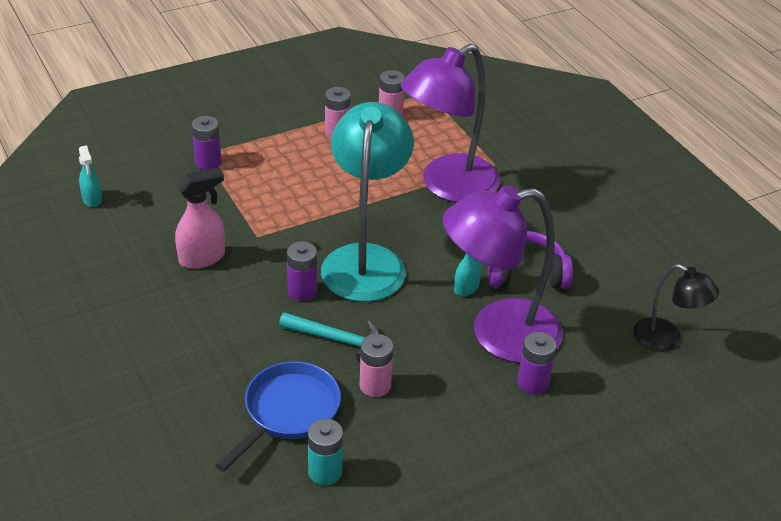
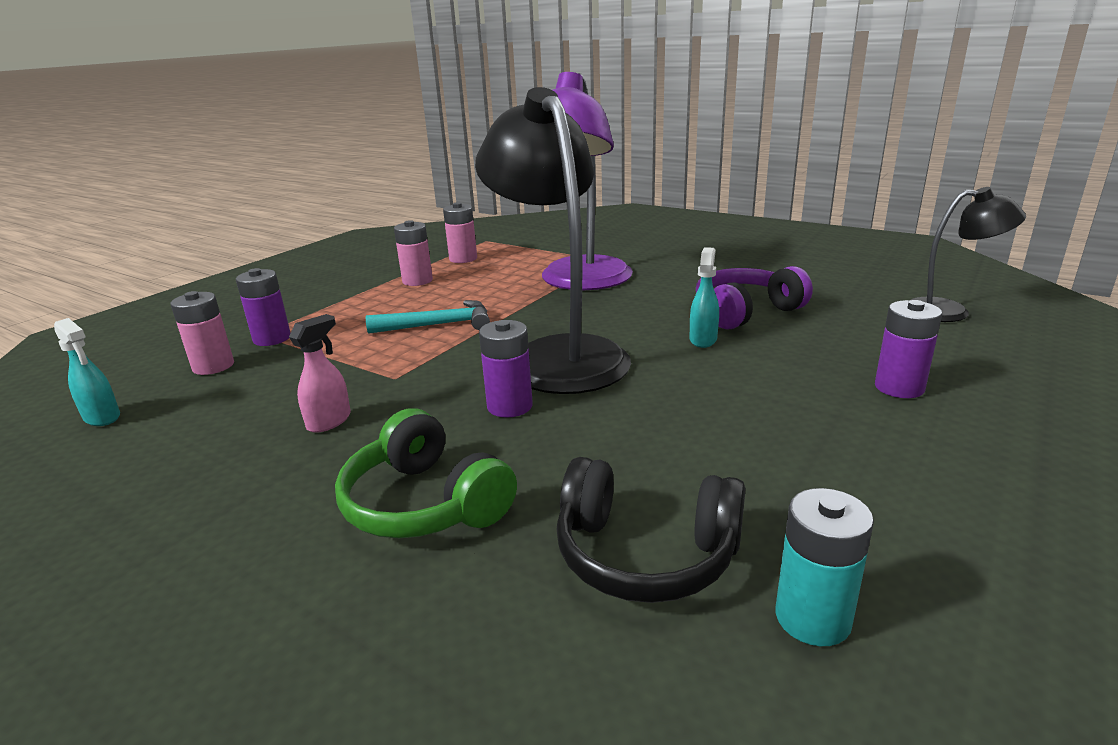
camera: 25 degrees left, 15 degrees down
(202, 258) = (329, 421): pink spray bottle -> pink spray bottle, size x0.64
(215, 338) = (425, 503): none -> green headphones
(288, 412) = (645, 553): blue pan -> black headphones
(336, 339) = (612, 436): turquoise hammer -> turquoise hammer (438, 325)
(365, 260) = (559, 354): turquoise lamp -> black lamp
(375, 385) = (728, 464): pink battery -> pink battery (213, 366)
(498, 334) = (793, 362): purple lamp -> none

